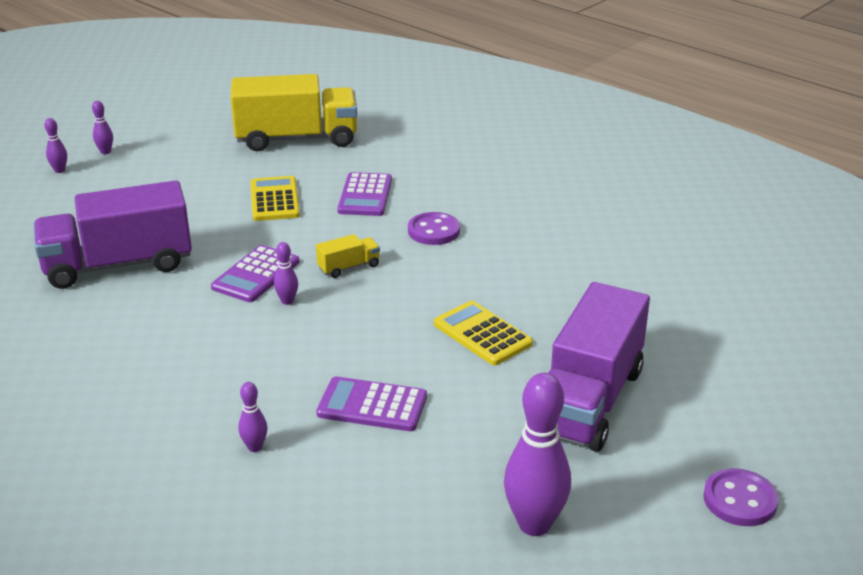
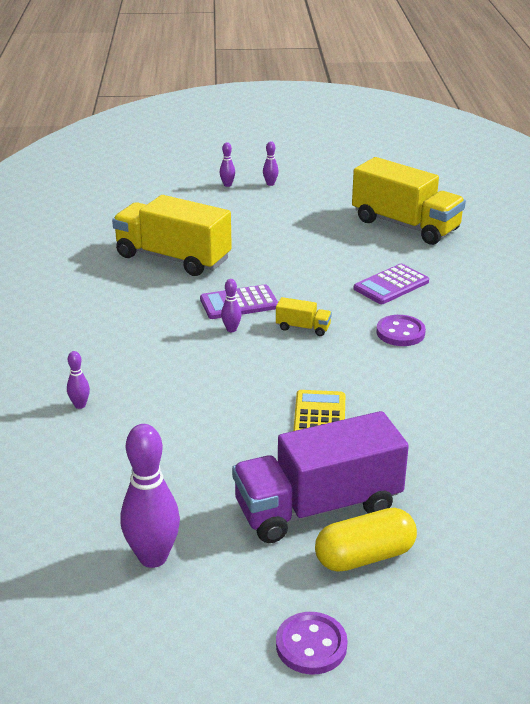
camera: 45 degrees right, 0 degrees up
(118, 265) = (173, 258): purple truck -> yellow truck
(274, 200) = (325, 260): yellow calculator -> none
(372, 405) = (178, 422): purple calculator -> none
(673, 414) = (364, 556): none -> yellow capsule

